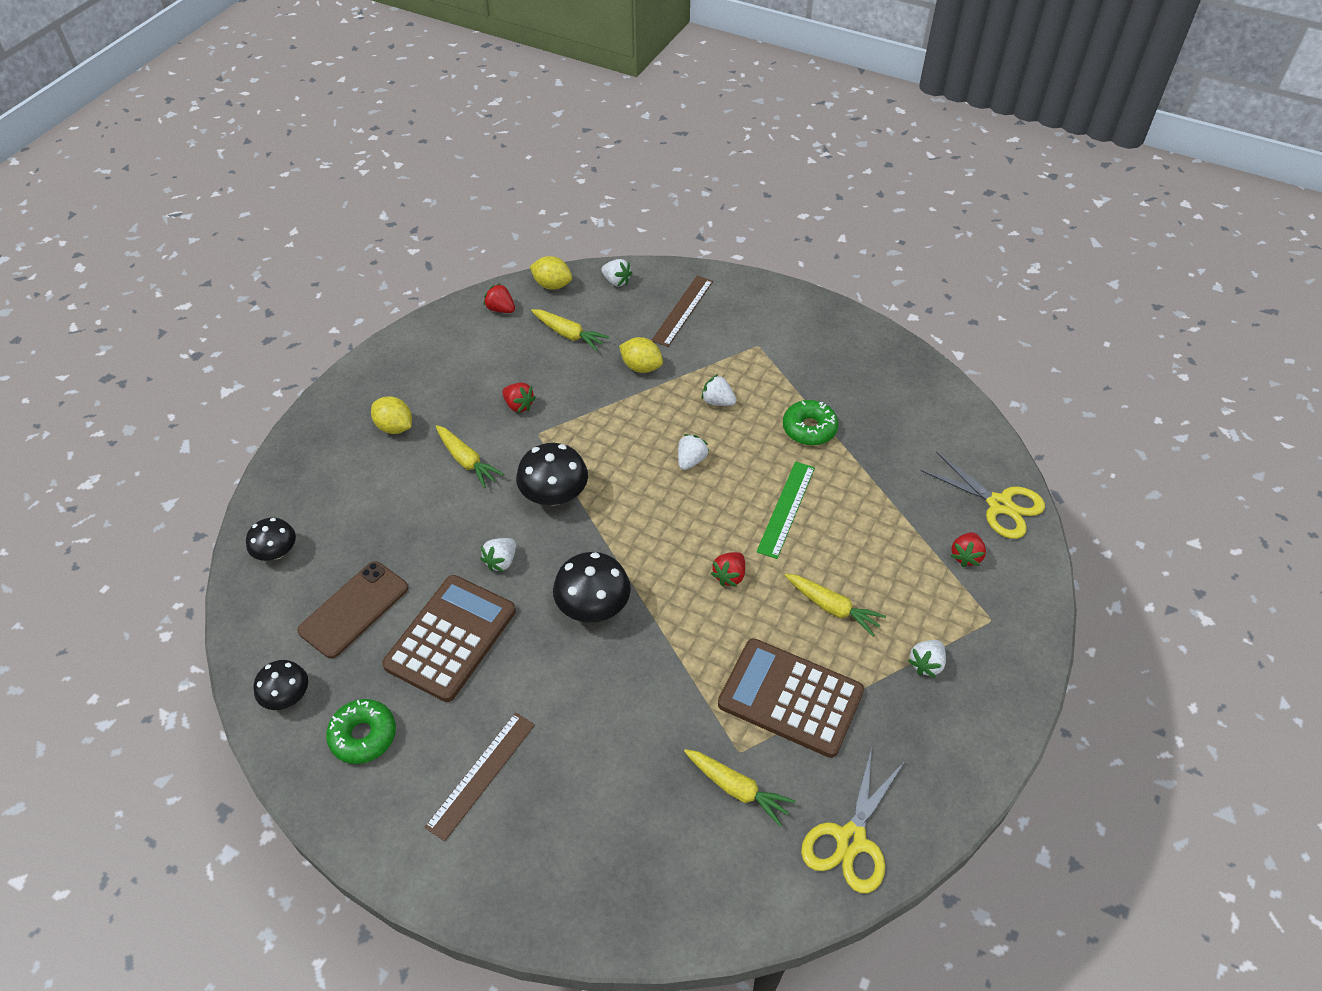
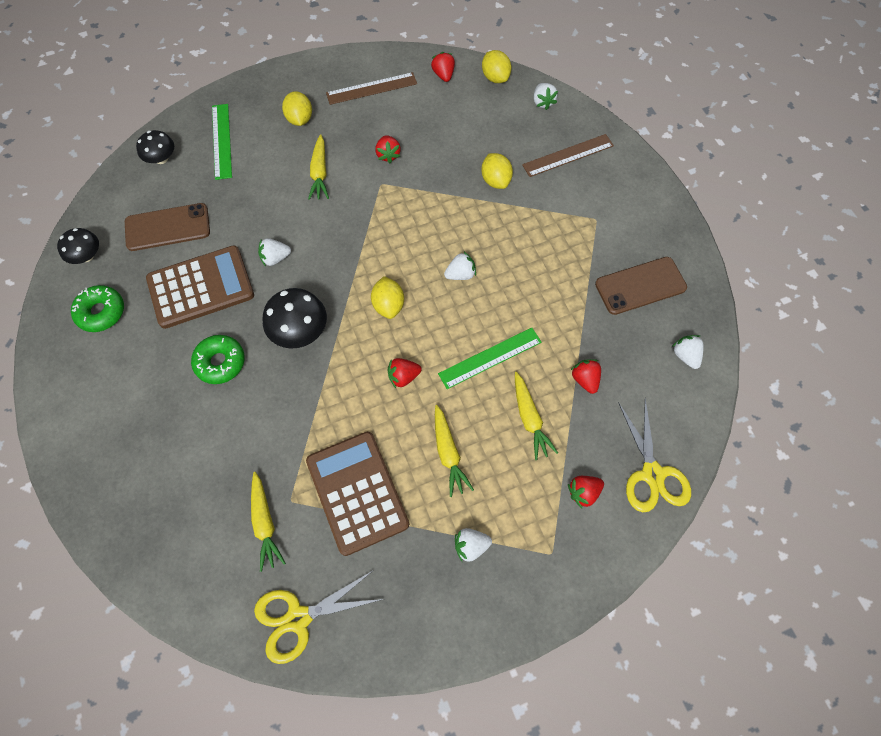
camera: 40 degrees right, 15 degrees up
(329, 495) = (221, 141): none -> green ruler
(481, 774) = (137, 388): brown ruler -> brown ruler (371, 88)
(554, 494) = (349, 235): black mushroom -> none
(568, 334) = (470, 123): yellow carrot -> yellow carrot (529, 418)
(653, 528) = (388, 305): none -> yellow lemon
(718, 401) = (523, 243): white strawberry -> white strawberry (685, 355)
(809, 428) = (568, 310): green donut -> green donut (220, 362)
(845, 373) = (640, 286): none -> brown phone
(878, 472) = (585, 379): none -> red strawberry

